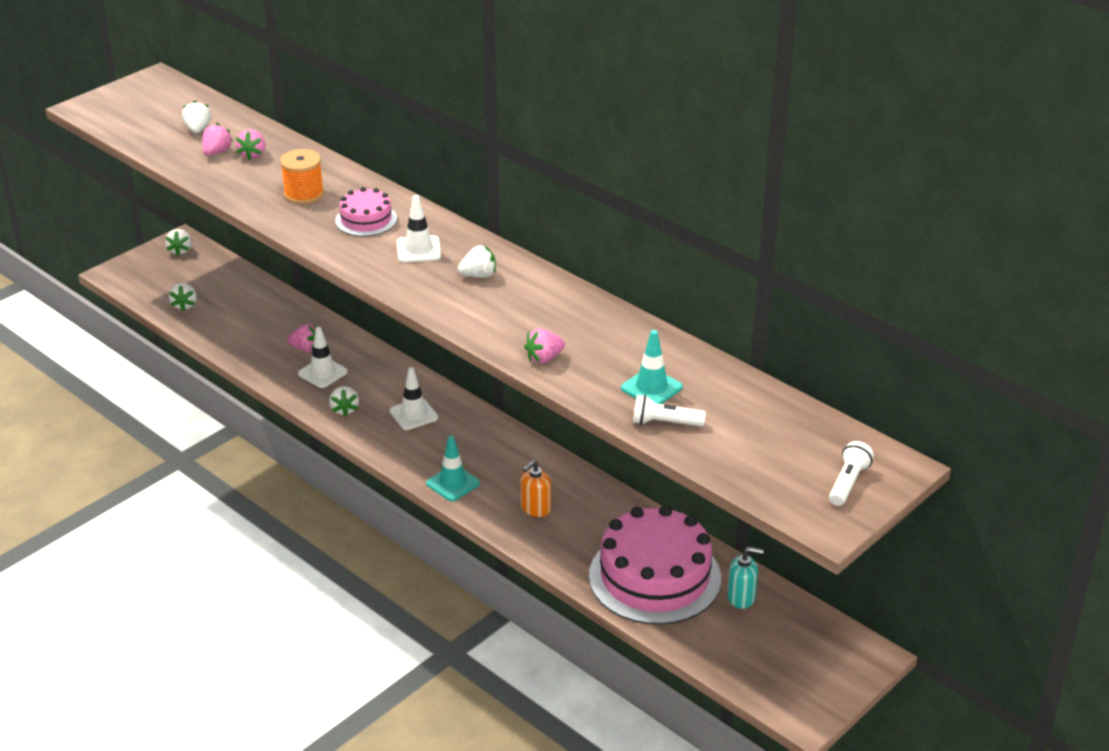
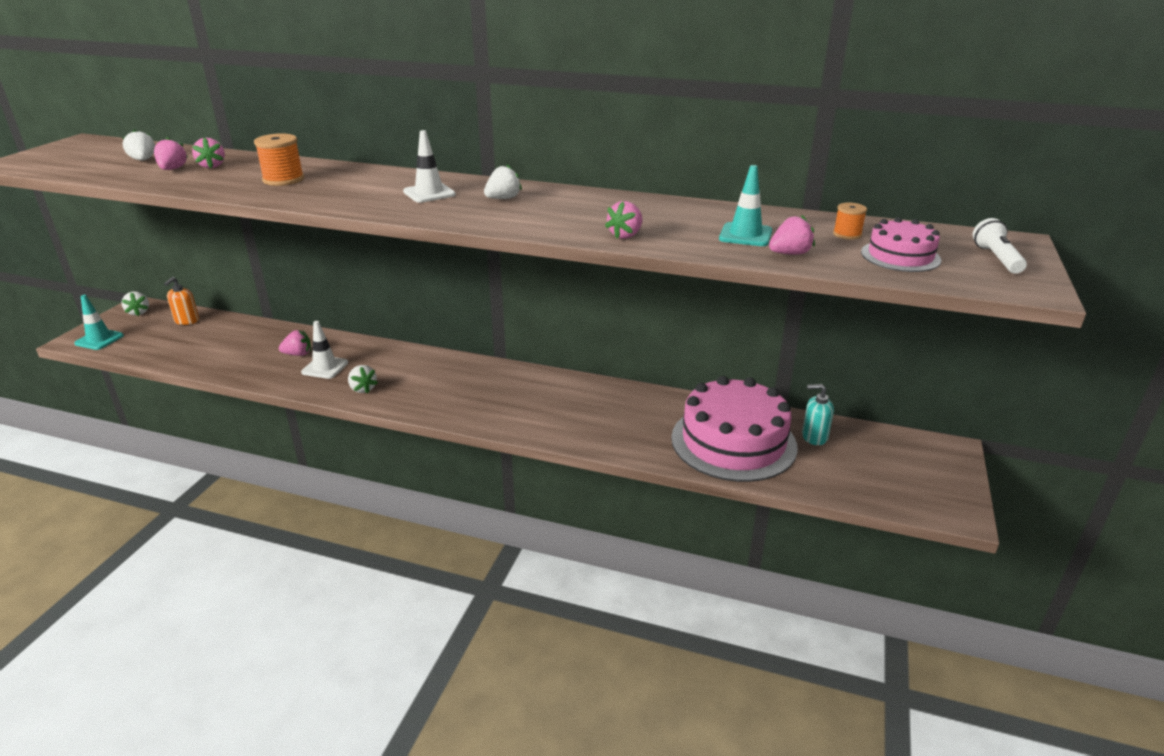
camera: 25 degrees left, 5 degrees down
(184, 305) = (160, 348): white strawberry -> none
(366, 220) = (360, 185): pink cake -> pink cake (900, 256)
(413, 414) = (429, 378): white traffic cone -> none
(453, 483) = (502, 419): turquoise traffic cone -> turquoise traffic cone (99, 339)
(535, 508) = (589, 418): orange soap dispenser -> orange soap dispenser (187, 321)
(664, 423) = (789, 254): white flashlight -> pink strawberry
(741, 597) = (814, 437): turquoise soap dispenser -> turquoise soap dispenser turned 150 degrees counterclockwise
(747, 413) = (847, 234): none -> orange spool

